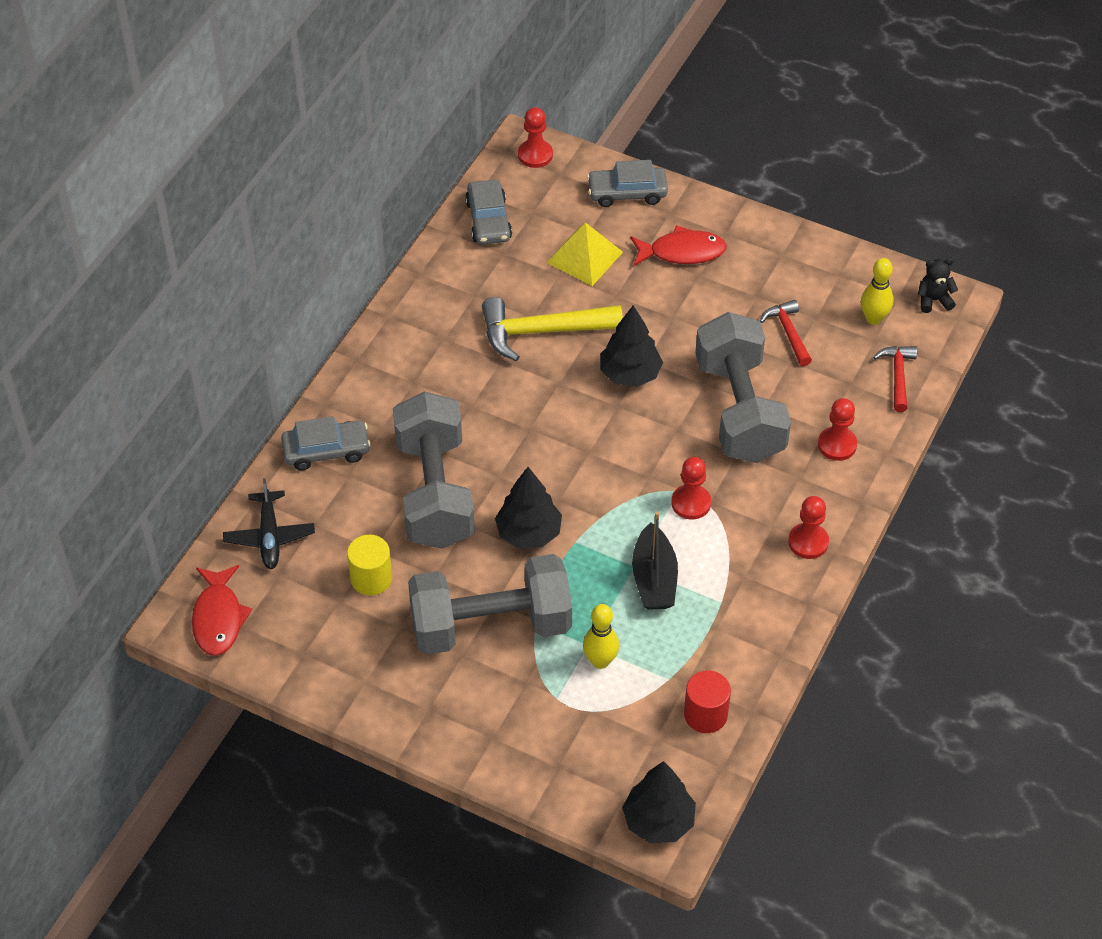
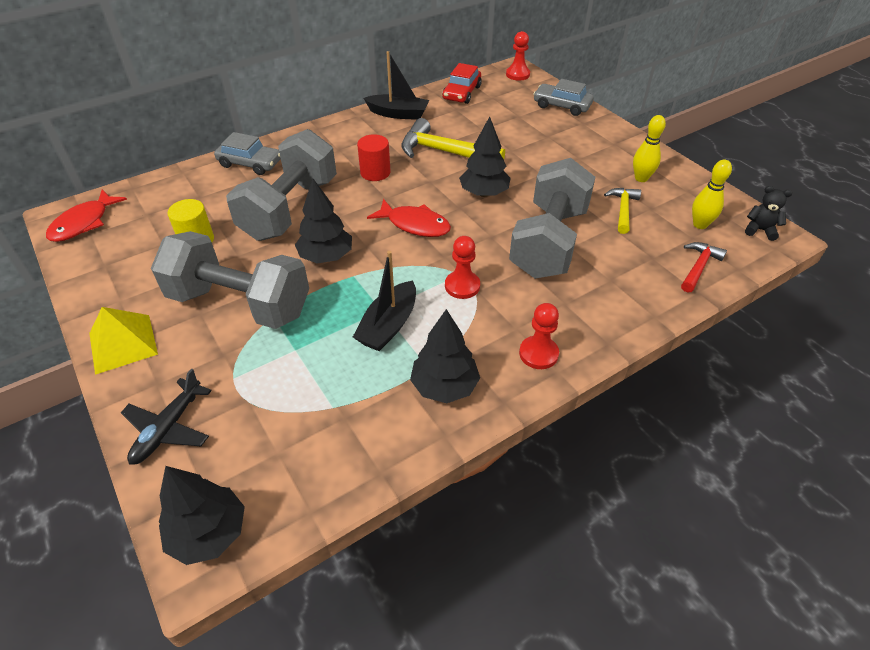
camera: 30 degrees right, 5 degrees down
(270, 537) = (166, 193): black plane -> black plane (168, 429)
(437, 292) = (398, 114): none -> black boat
(488, 220) = (462, 93): grey car -> red car
(584, 257) = (506, 126): yellow pyramid -> yellow pyramid (123, 343)
(600, 661) = (292, 366): yellow bowling pin -> yellow bowling pin (641, 178)
(682, 252) = (576, 143): red fish -> red fish (415, 224)
(705, 714) = (337, 454): red cylinder -> red cylinder (375, 172)
(749, 613) = (444, 386): none -> black tree
(788, 332) = (623, 210): red hammer -> yellow hammer
(837, 445) = (614, 294): red pawn -> none

